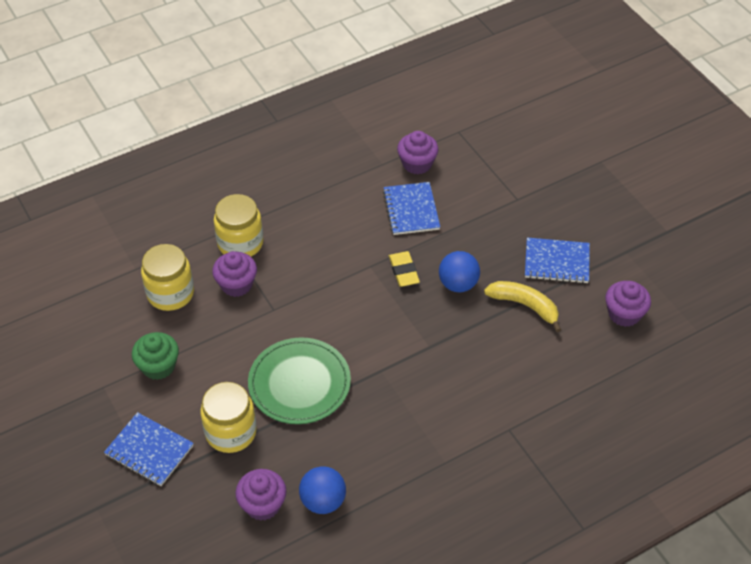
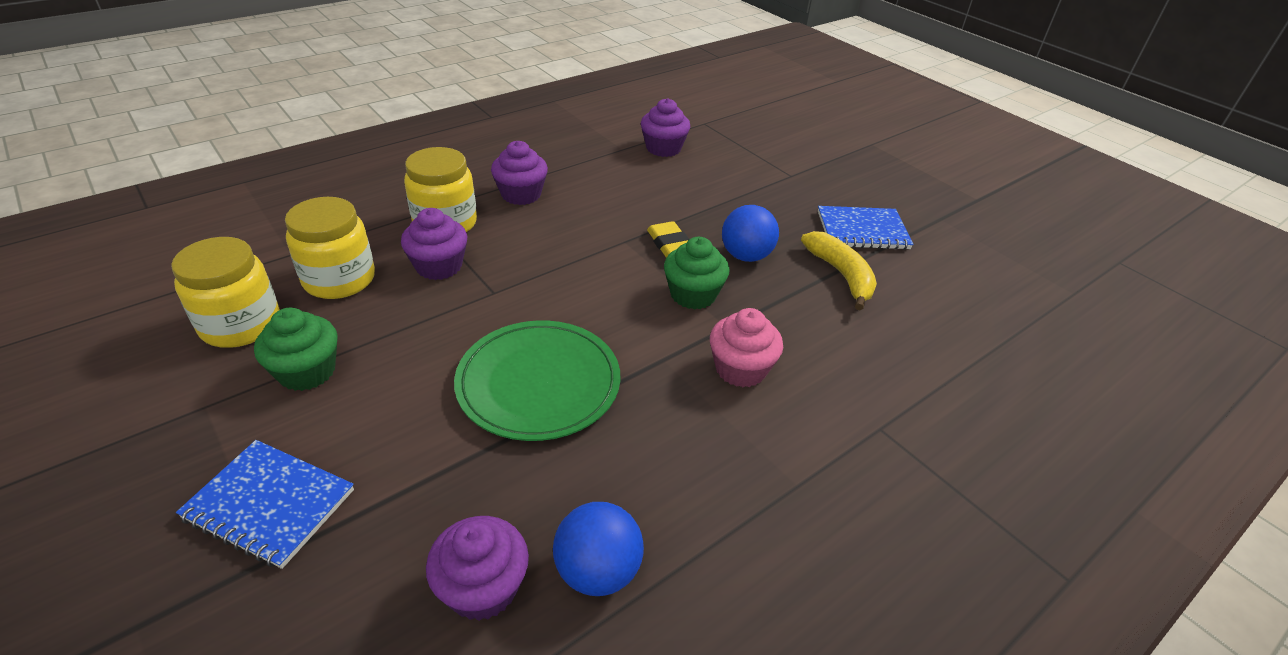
camera: 10 degrees left, 10 degrees down
(231, 432) = (424, 462): yellow jar -> yellow jar (241, 325)
(411, 210) = (666, 187): blue notebook -> none
(411, 318) = (693, 294): none -> green cupcake
(430, 381) = (740, 369): none -> pink cupcake
(525, 305) = (841, 275): yellow banana -> yellow banana turned 45 degrees clockwise
(624, 314) = (972, 279): purple cupcake -> purple cupcake (521, 194)

